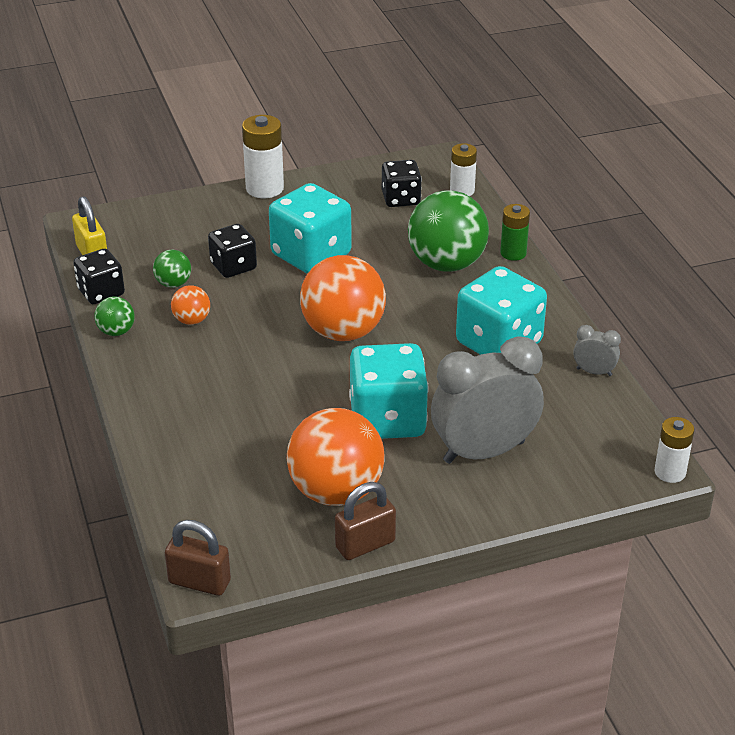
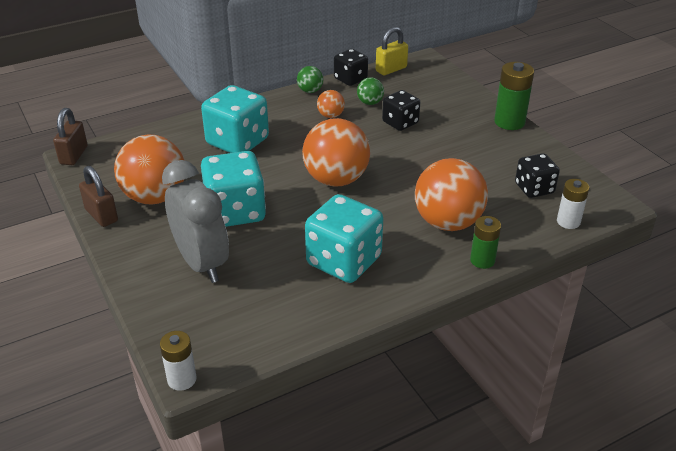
camera: 80 degrees right, 0 degrees up
(264, 188) = (509, 122): white battery -> green battery
(311, 255) = (429, 154): turquoise dice -> turquoise dice (237, 142)
(446, 264) = (447, 222): green ball -> orange ball
(594, 372) = (317, 323): grey clock -> none

